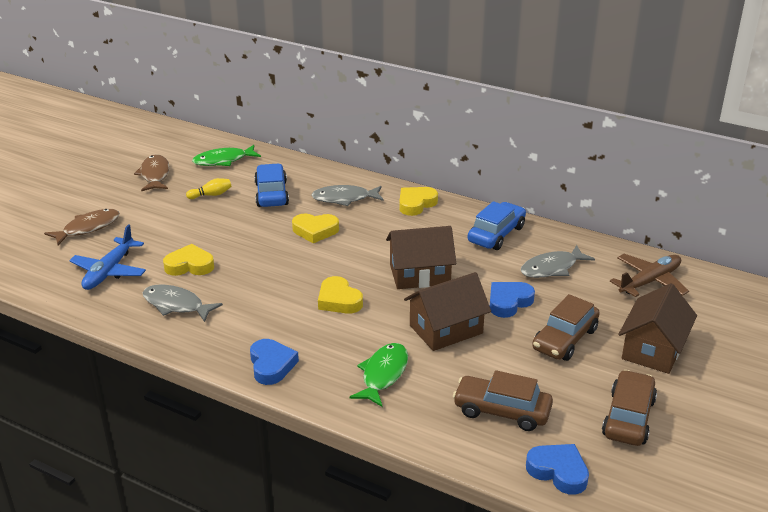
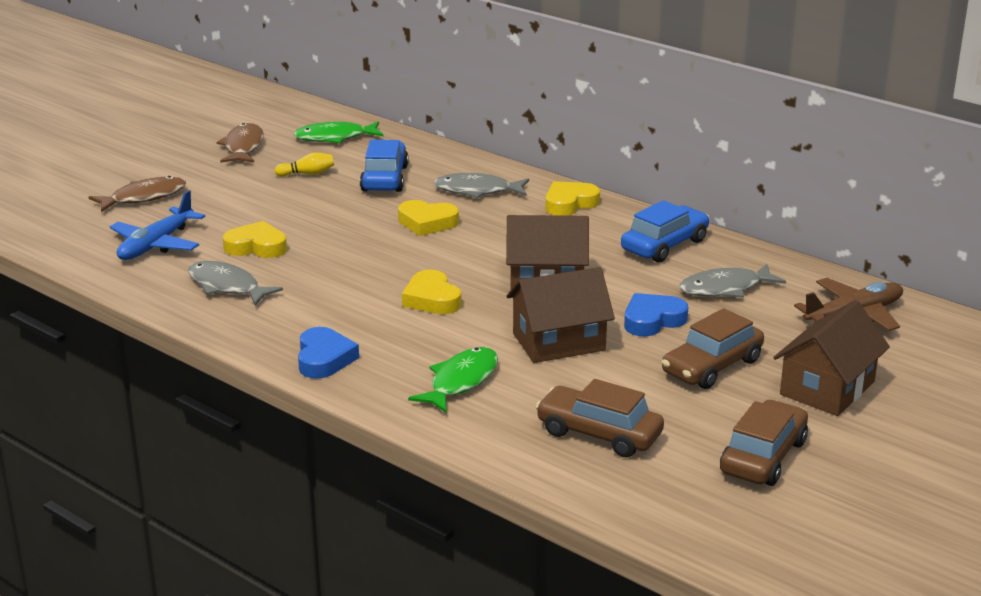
camera: 10 degrees right, 5 degrees down
(558, 471) = (648, 503): blue heart -> none

